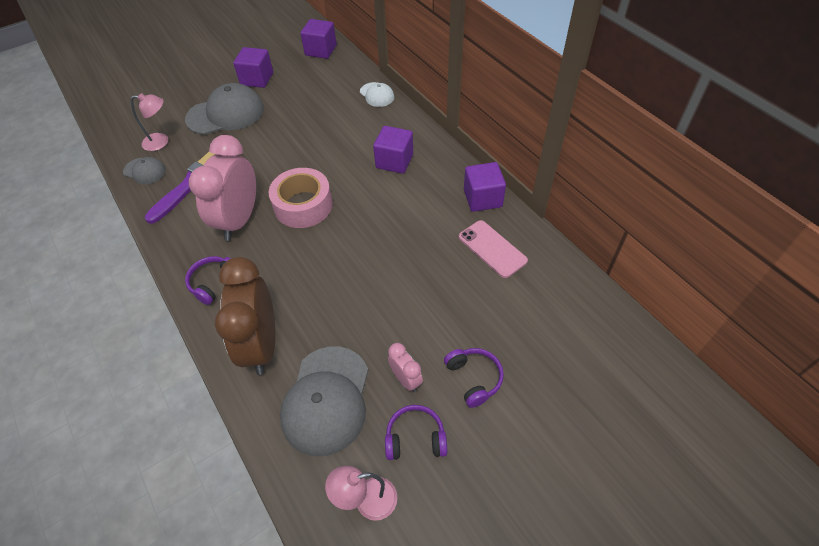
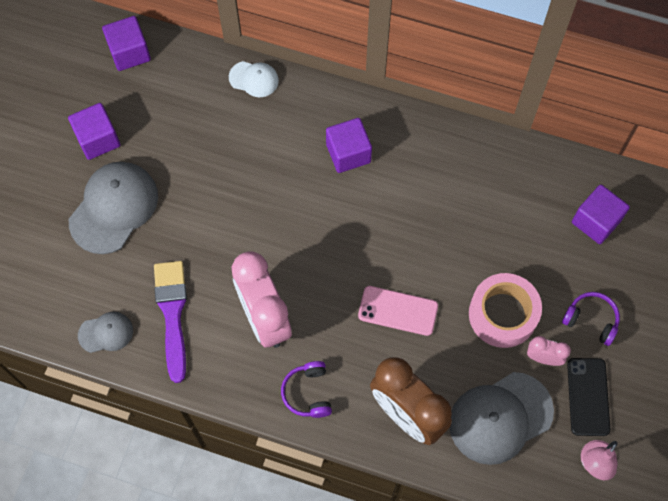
camera: 40 degrees left, 15 degrees up
(161, 142) = (82, 288): pink lamp -> none
(303, 205) = (309, 261): pink tape -> pink tape (502, 314)
(326, 400) = (500, 418): grey cap -> grey cap turned 90 degrees clockwise
(415, 438) = (588, 397): purple headphones -> black phone
(482, 198) = (464, 143): purple cube -> purple cube (596, 221)
(492, 249) = (513, 192): pink phone -> pink phone (398, 311)

